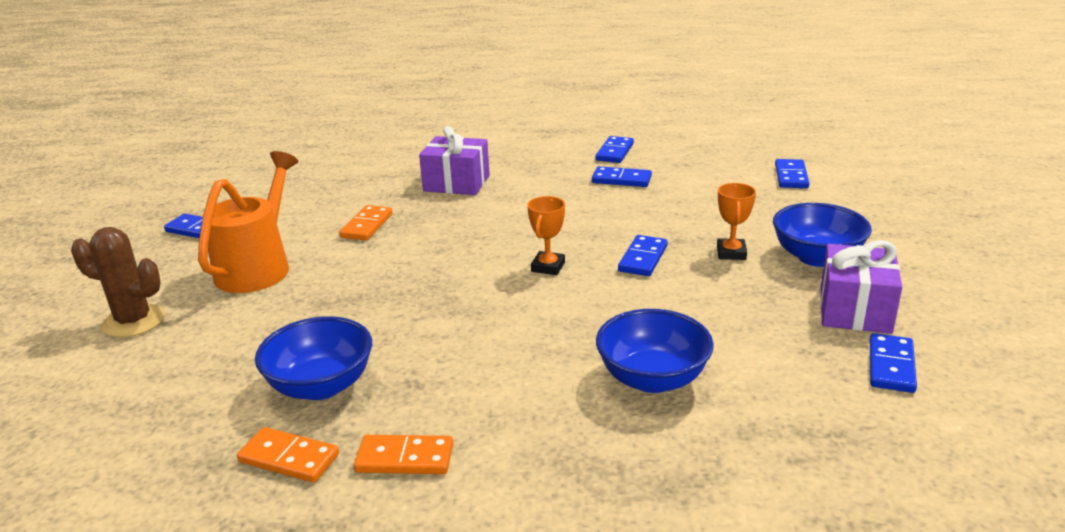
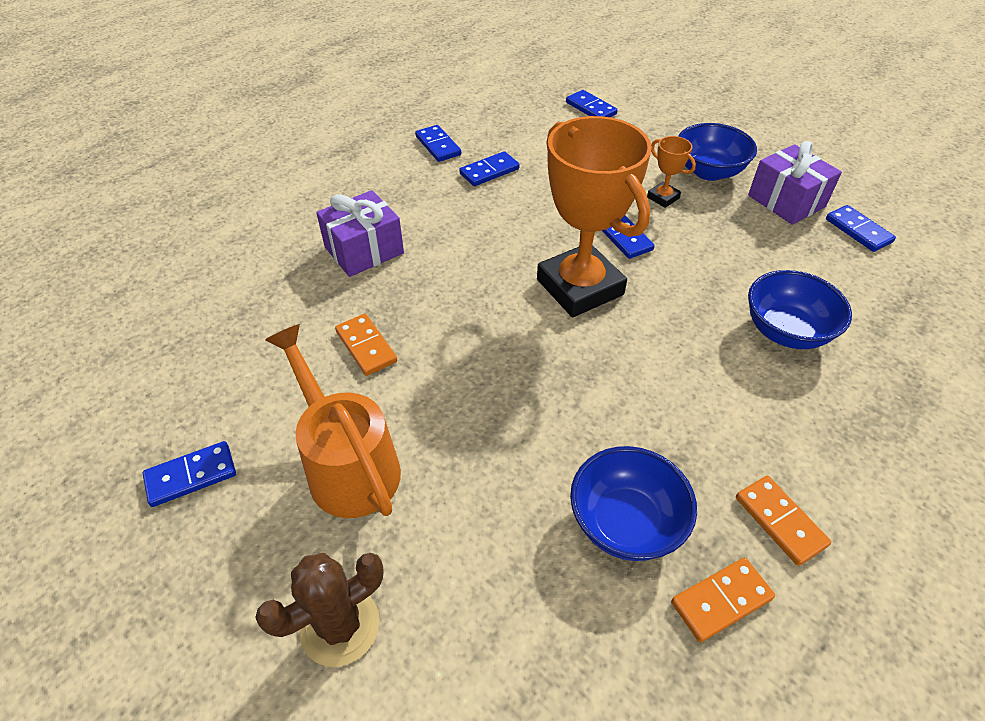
camera: 50 degrees left, 20 degrees up
(405, 458) = (780, 521): orange domino -> orange domino turned 75 degrees counterclockwise
(548, 267) = (579, 287): orange trophy -> orange trophy, size x2.38

